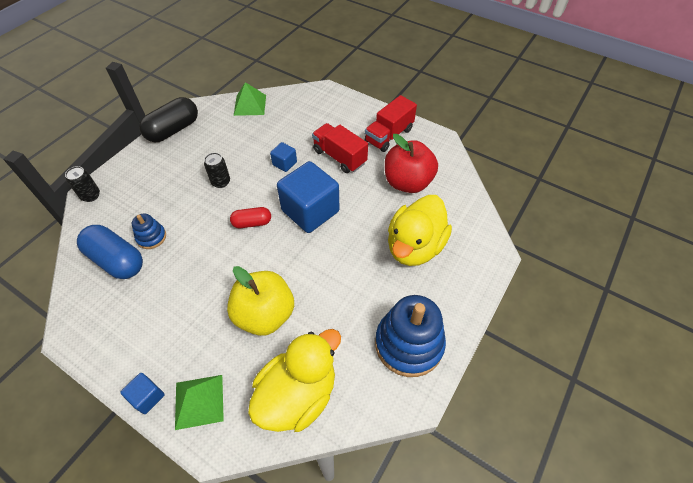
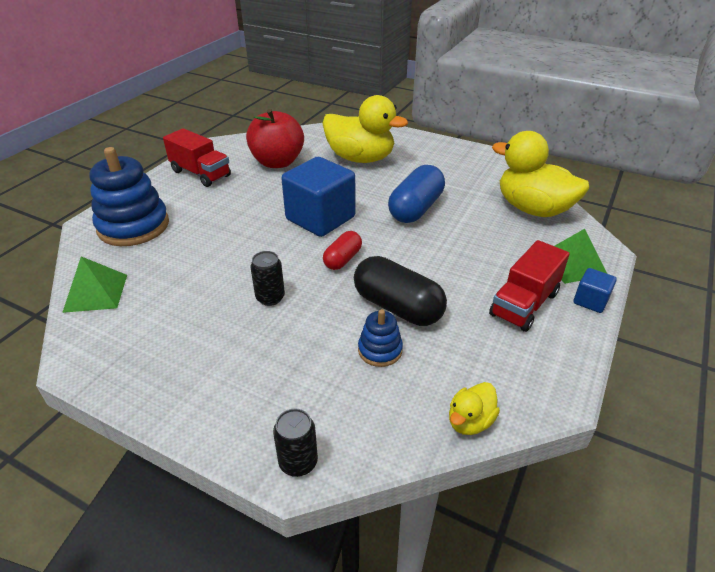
camera: 95 degrees left, 15 degrees down
(76, 277) = (470, 421): none -> yellow duck
(117, 260) = (428, 380): blue capsule -> blue capsule (415, 209)
(173, 130) = (133, 380): black capsule -> black capsule (397, 307)
(252, 223) = (343, 259): red capsule -> red capsule turned 45 degrees clockwise
(265, 314) = (463, 235): yellow apple -> none
(284, 163) = (238, 244): blue cube -> none
(339, 157) = (232, 204): red truck -> red truck (524, 304)
(409, 344) = (461, 161): blue stacking toy -> blue stacking toy (133, 226)

